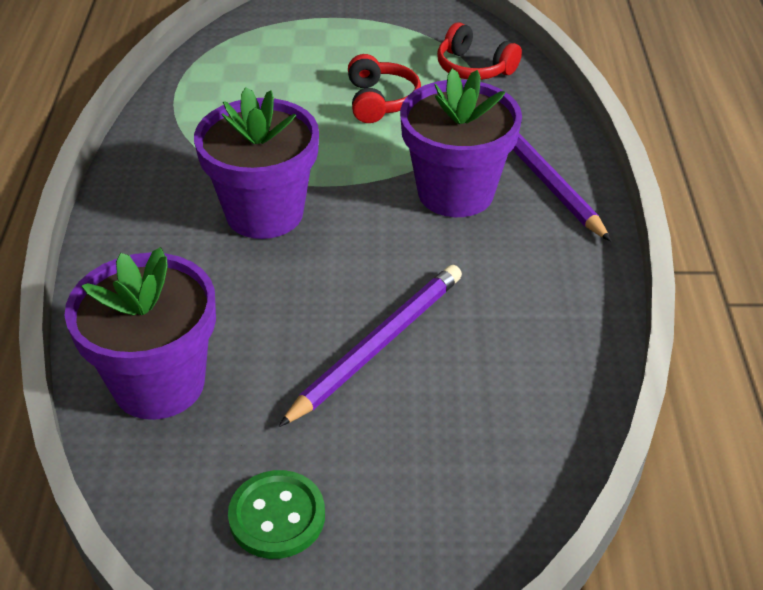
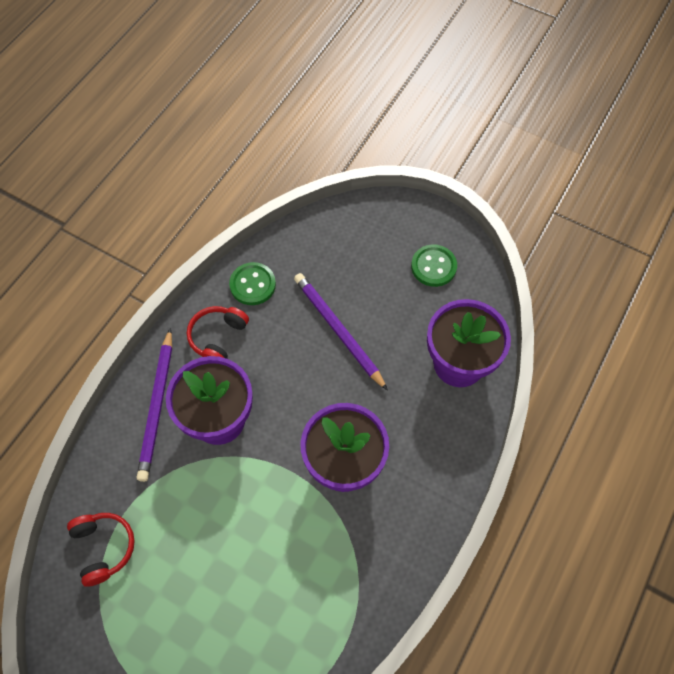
camera: 150 degrees left, 20 degrees up
(377, 345) = (338, 331): purple pencil -> purple pencil turned 75 degrees clockwise
(380, 101) = (199, 544): red headphones -> red headphones (218, 338)
(557, 348) = (252, 285): none -> green button

